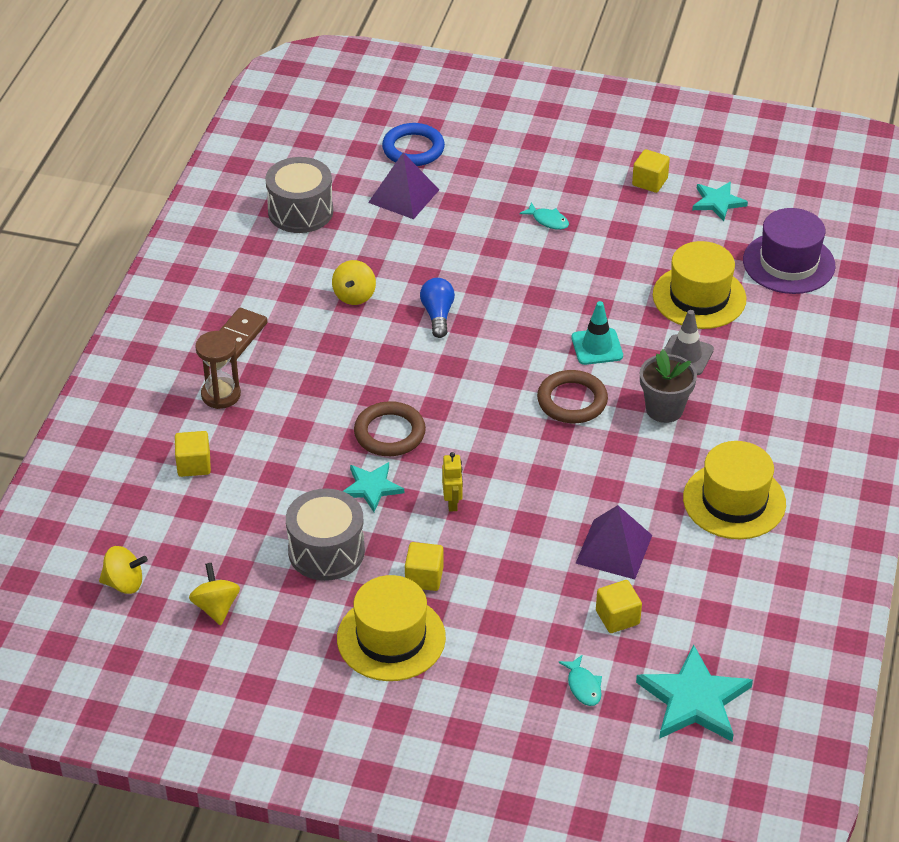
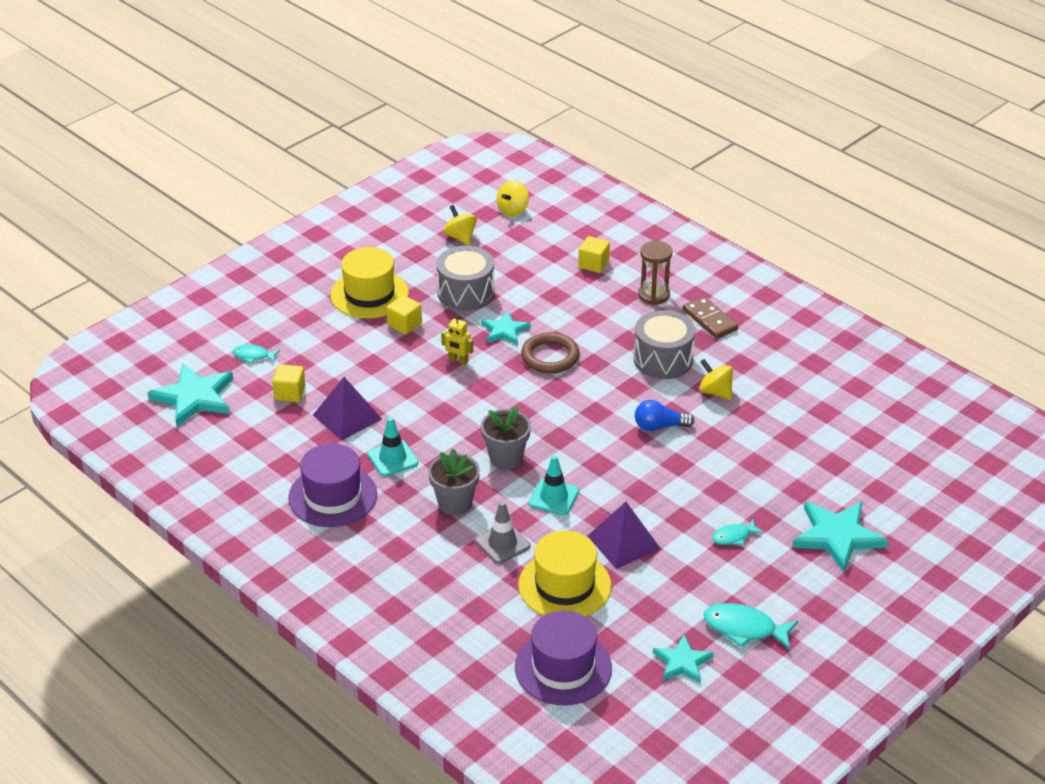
camera: 120 degrees right, 5 degrees down
(216, 607) = (460, 237): yellow spinning top -> yellow spinning top turned 135 degrees counterclockwise
(300, 211) = (844, 399): grey drum -> grey drum (663, 359)
(403, 196) = (827, 464): purple pyramid -> purple pyramid (624, 542)
(413, 149) = (893, 494): blue ring -> none
(437, 315) = (659, 426): blue light bulb -> blue light bulb turned 150 degrees clockwise
(494, 164) = (837, 536): none -> turquoise star
(572, 401) = (506, 458): brown ring -> grey flower pot
(644, 482) = (392, 458): none -> turquoise traffic cone
(649, 182) = (744, 628): yellow cube -> turquoise fish
(734, 501) = (333, 496): yellow hat -> purple hat

